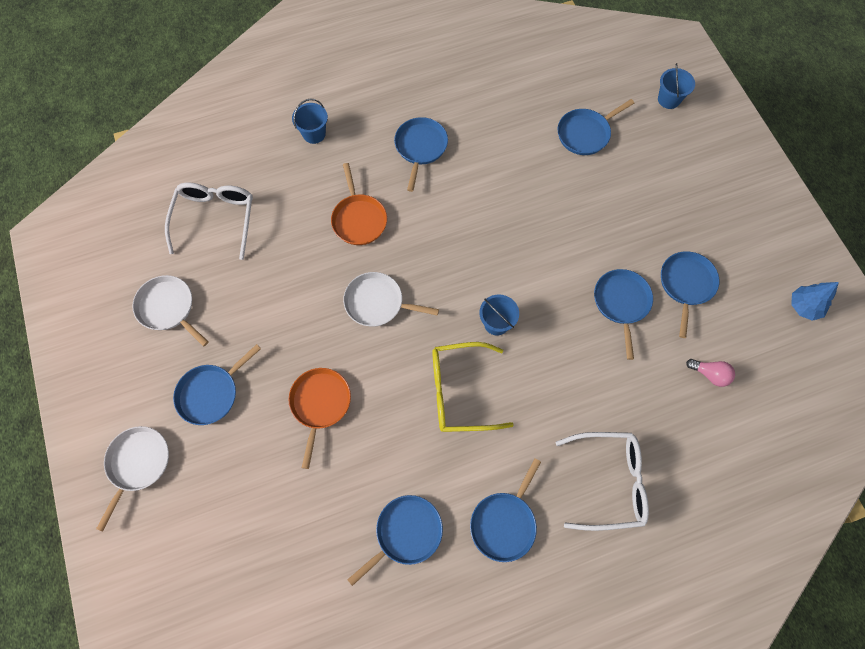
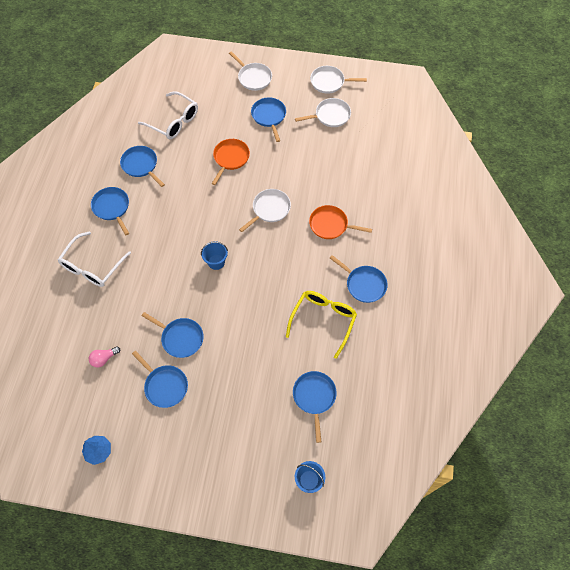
camera: 120 degrees right, 5 degrees down
(98, 342) = (329, 82): none -> white pan
(215, 218) = (375, 155): white glasses -> white glasses (174, 121)
(314, 134) = (409, 229): blue bucket -> none
(320, 404) = (230, 158): orange pan -> orange pan turned 105 degrees counterclockwise
(406, 533) = (141, 165): blue pan -> blue pan turned 150 degrees clockwise
(459, 392) = (191, 223): yellow glasses -> yellow glasses (323, 320)

